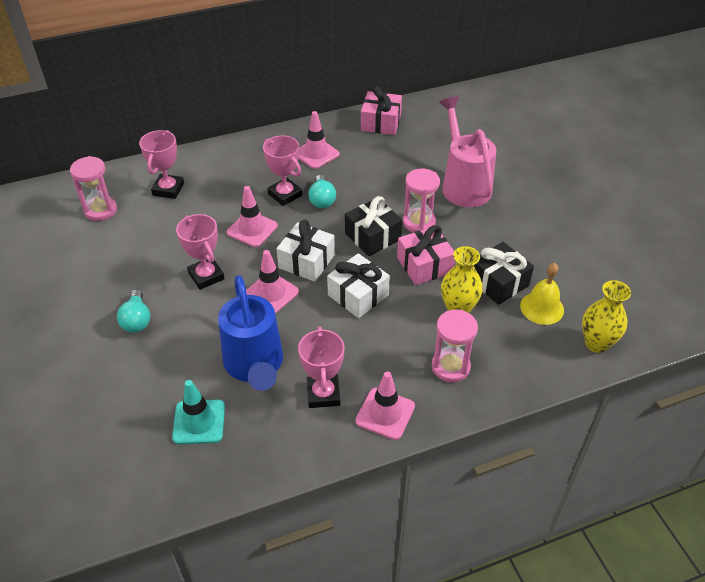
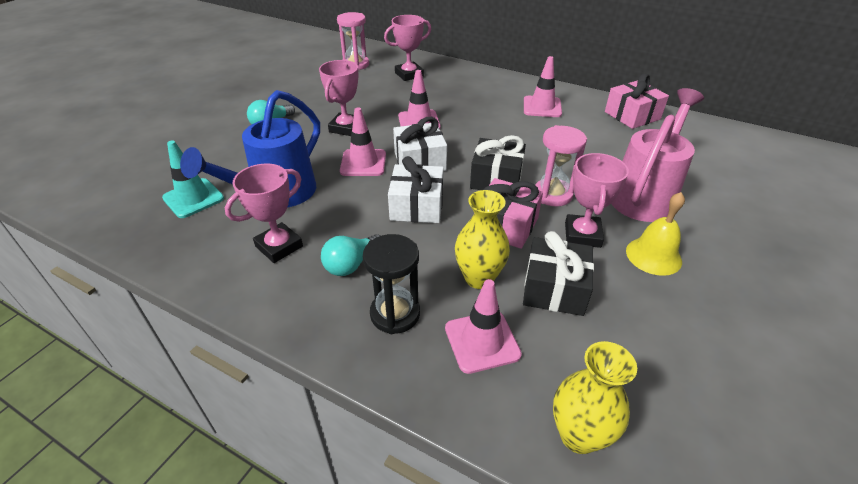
camera: 50 degrees right, 5 degrees down
(285, 195) = (476, 116): pink trophy -> pink trophy (582, 235)
(322, 200) = (497, 134): turquoise light bulb -> turquoise light bulb (351, 264)
(385, 414) = (289, 298): pink traffic cone -> pink traffic cone (482, 341)
(450, 367) = (395, 314): pink hourglass -> black hourglass
(542, 308) = (566, 346): yellow bell -> yellow bell (653, 256)

